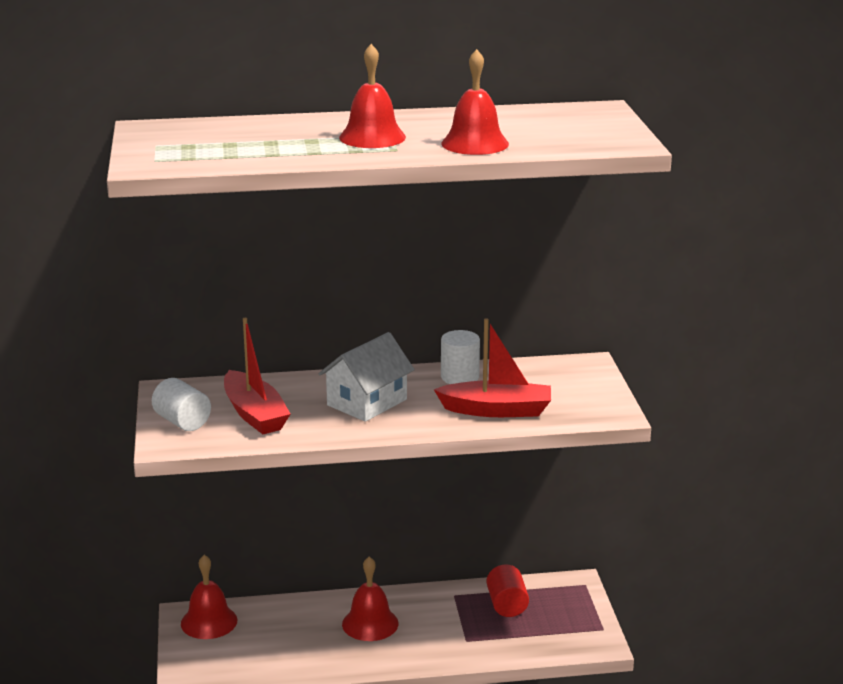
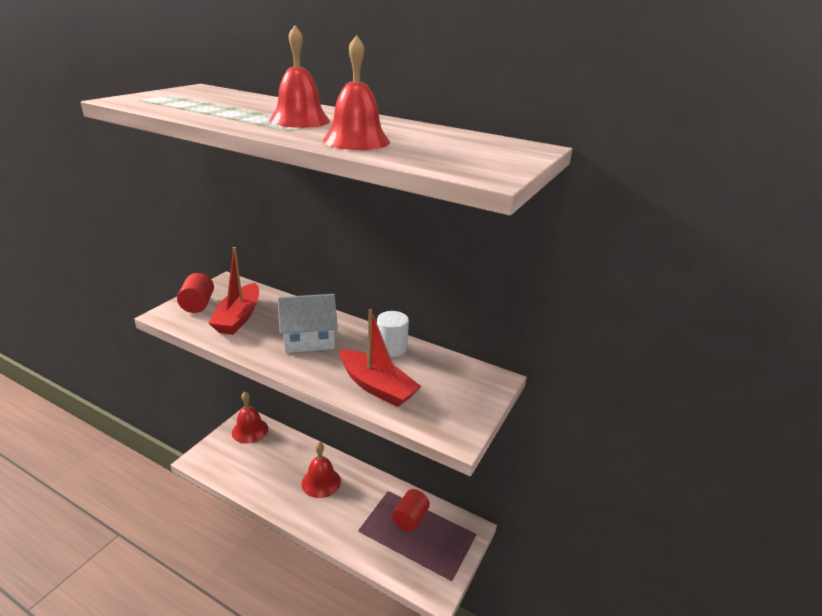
camera: 35 degrees right, 5 degrees up
(182, 422) = (198, 304): white cylinder -> red cylinder

